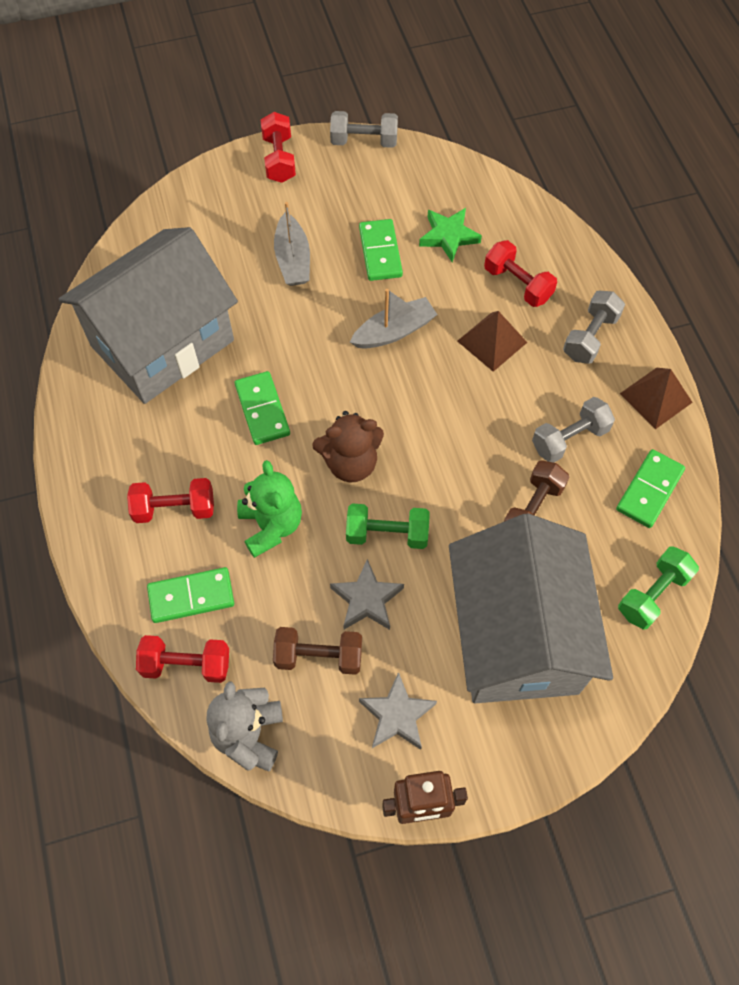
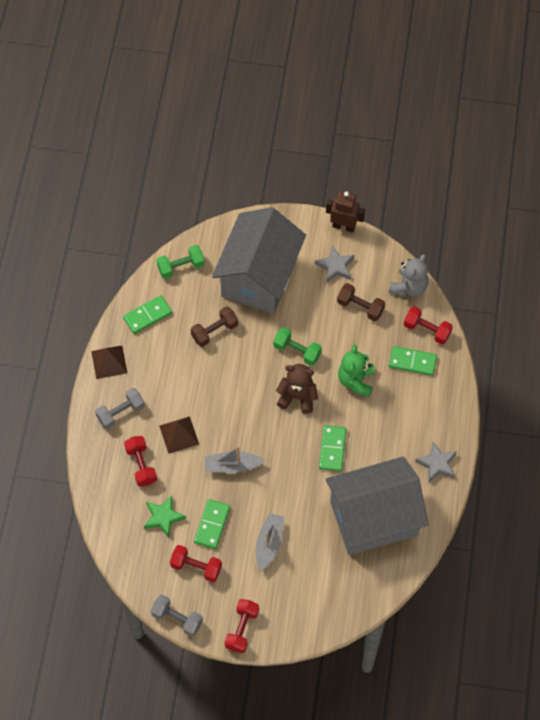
camera: 155 degrees left, 0 degrees up
(174, 508) = (404, 412): red dumbbell -> red dumbbell (196, 567)
(366, 599) = (324, 323): grey star -> grey star (437, 464)
(569, 439) = (171, 360): grey dumbbell -> none

